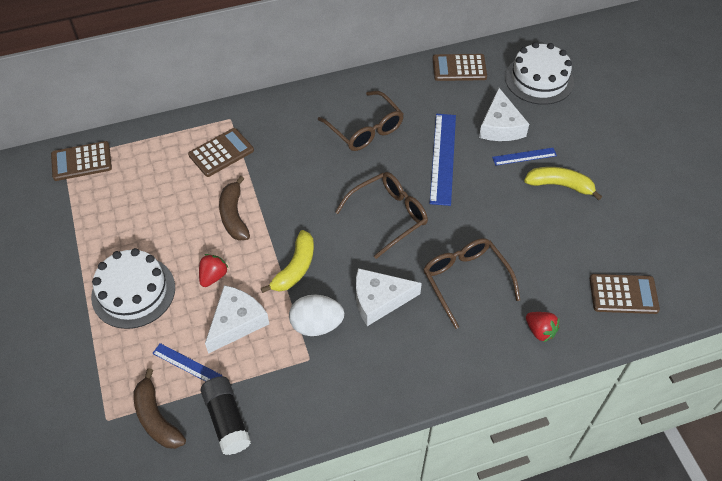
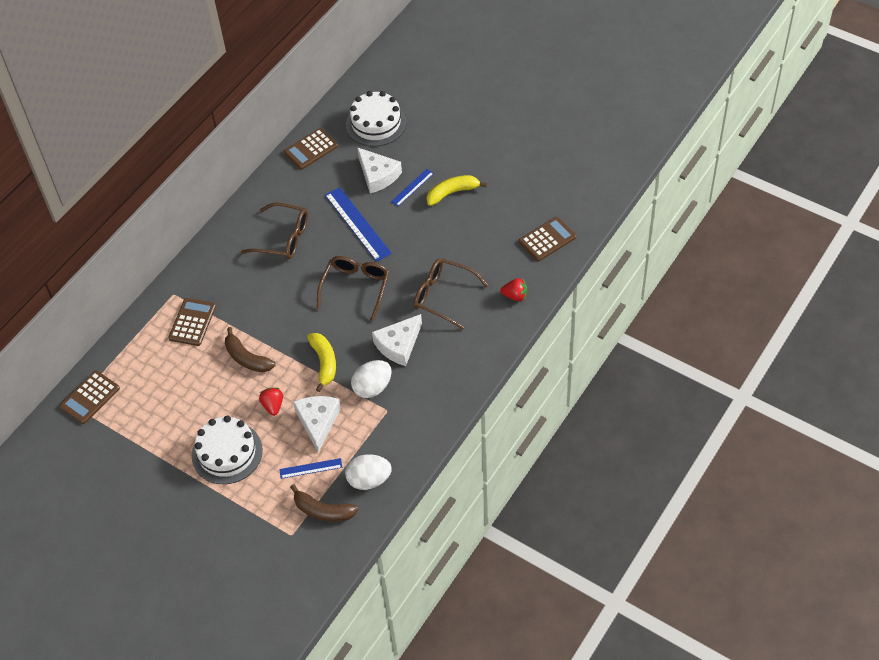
camera: 35 degrees left, 0 degrees up
(227, 420) = (369, 480): black glue stick -> white egg

